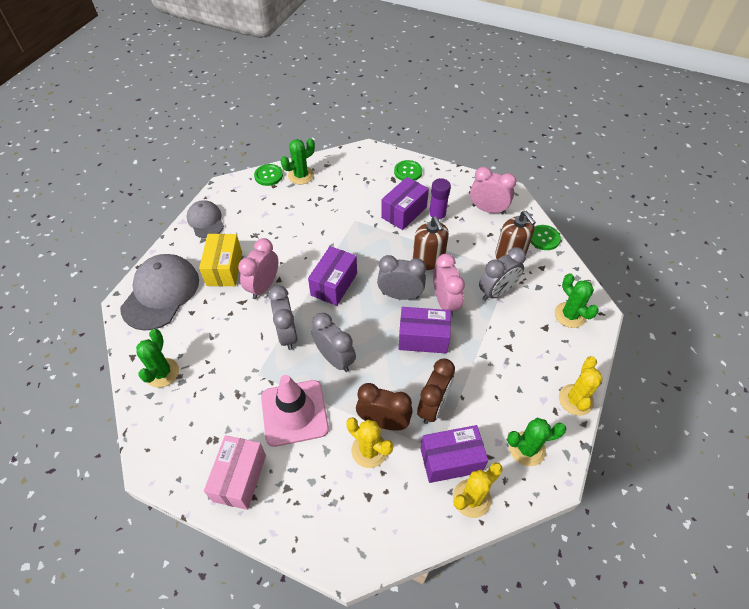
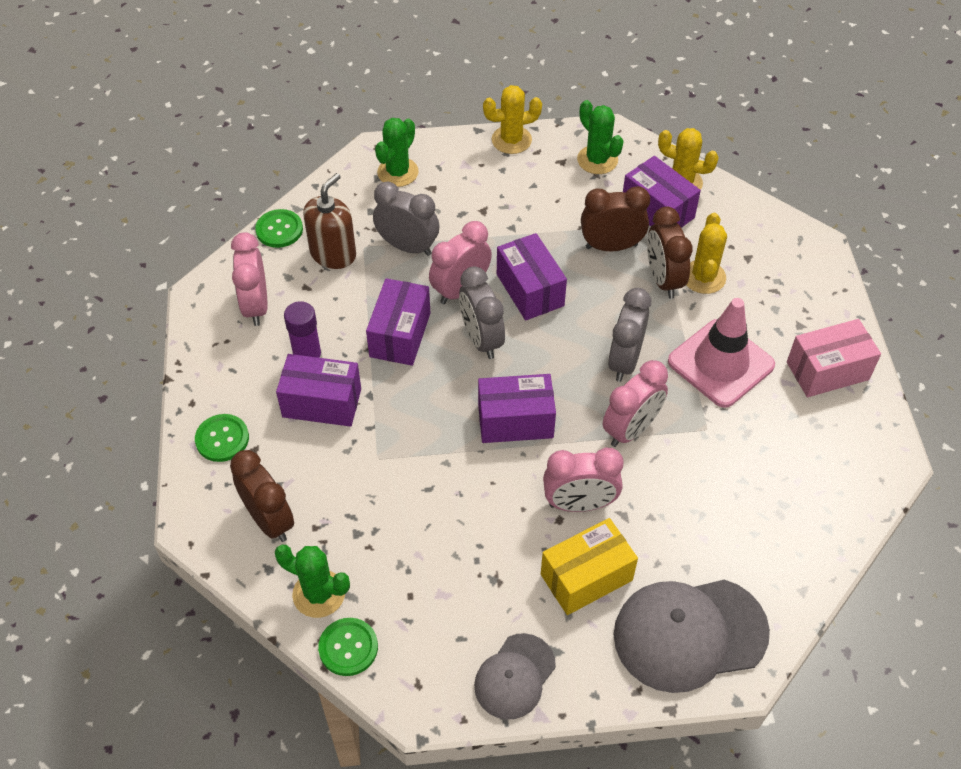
camera: 120 degrees left, 0 degrees up
(162, 373) = (791, 535): green cactus -> none
(287, 334) = (631, 429): grey clock -> pink clock
(350, 173) = (269, 520): none -> brown clock
(428, 260) = (400, 335): brown soap dispenser -> purple box

